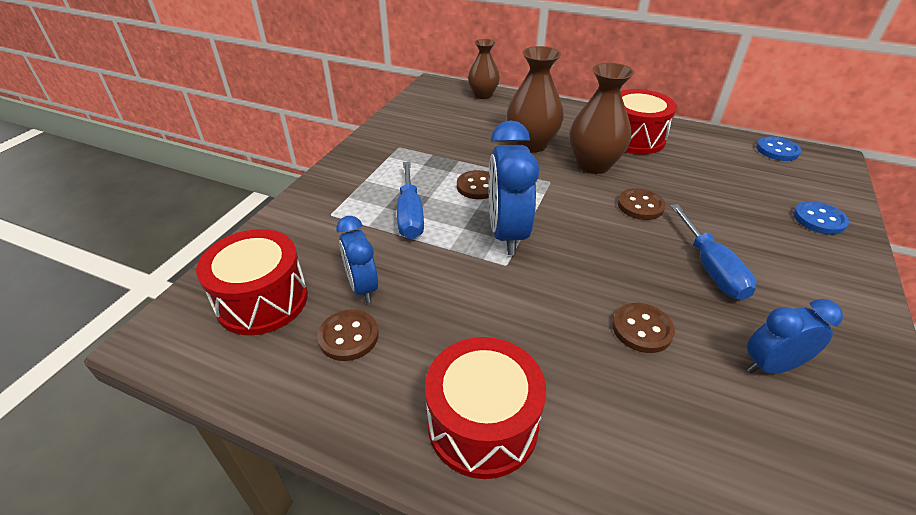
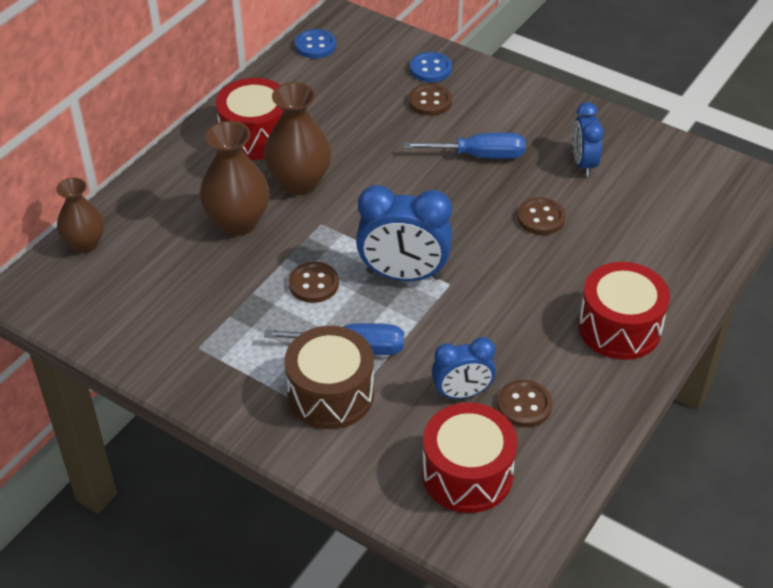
camera: 80 degrees left, 5 degrees up
(357, 210) = (330, 394): none -> brown drum
(640, 206) = (382, 170): brown button -> brown button (430, 101)

